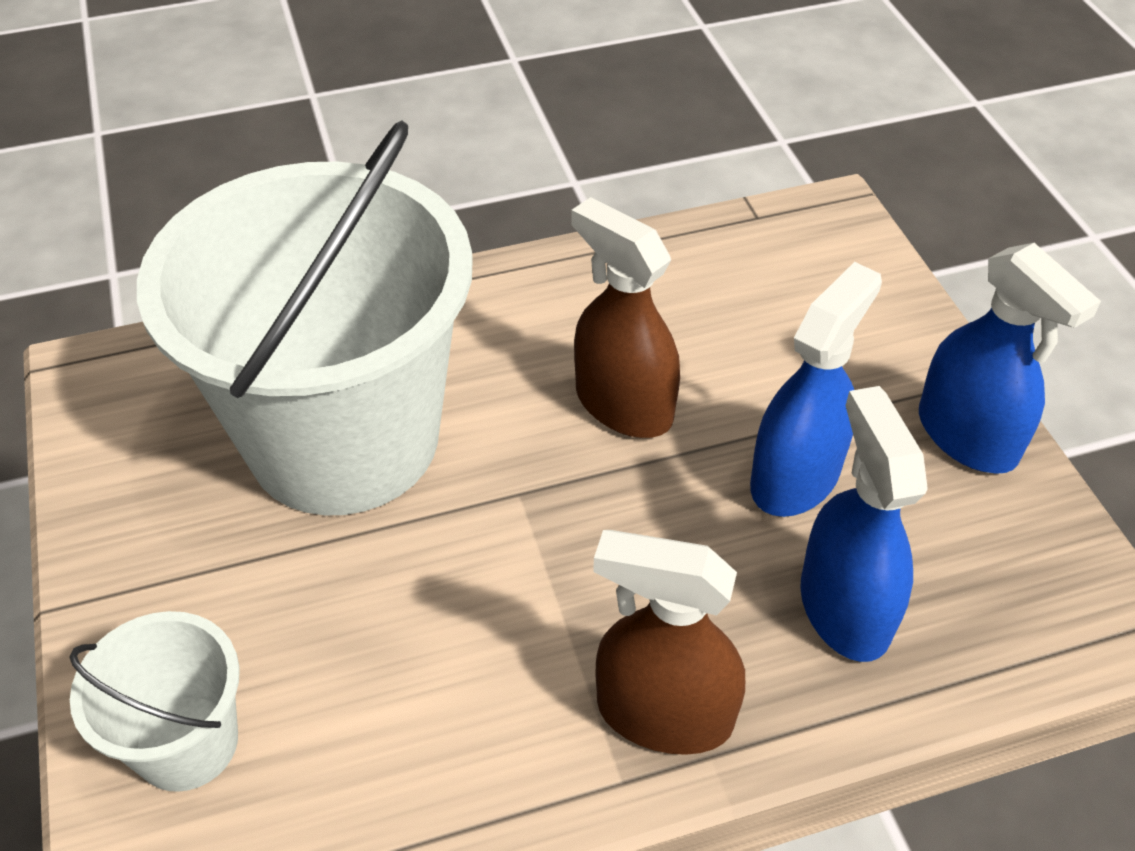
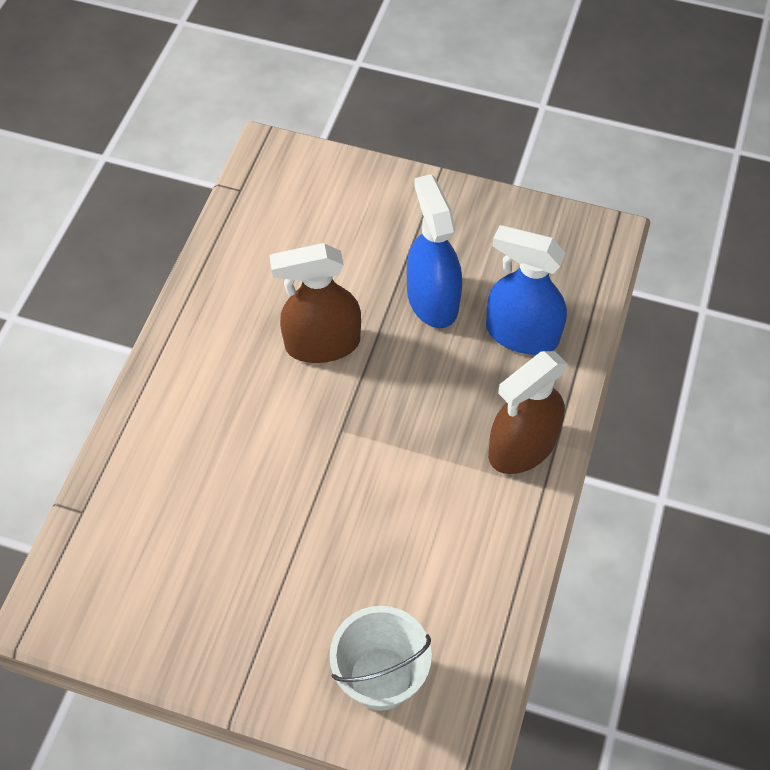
camera: 55 degrees left, 10 degrees up
(343, 439) = (230, 495): white bucket -> none
(967, 436) = (466, 212): blue spray bottle -> none

